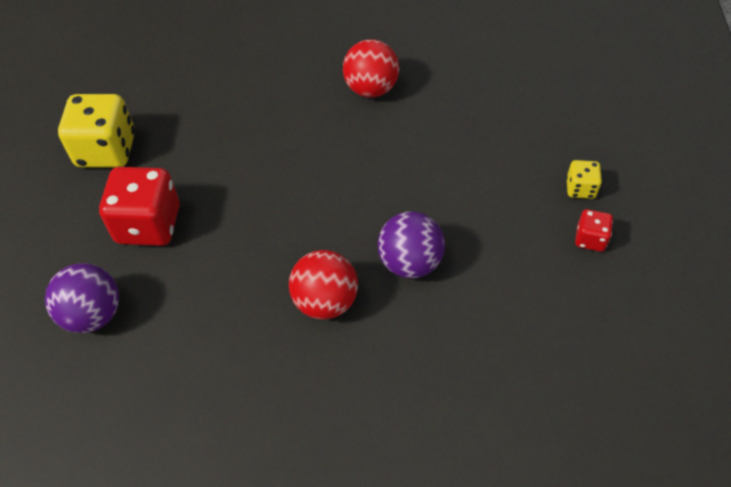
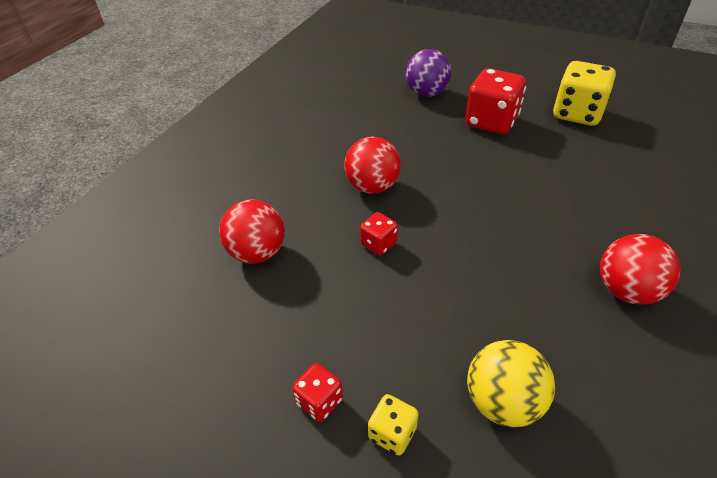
camera: 115 degrees right, 10 degrees down
(410, 262) = (378, 244): purple ball -> red dice
(482, 365) = (257, 253): none -> red ball
(515, 138) = (502, 402): none -> yellow ball

